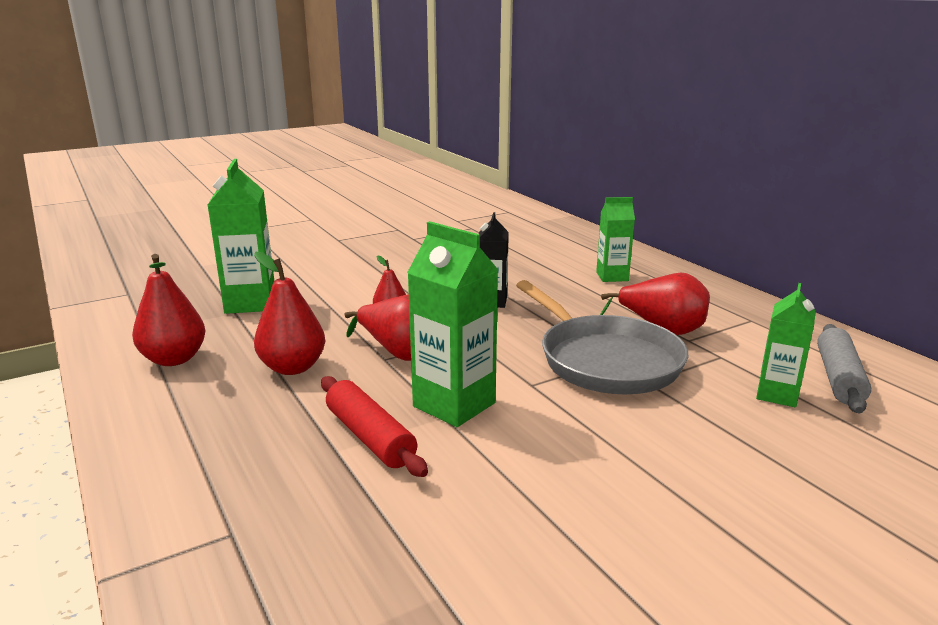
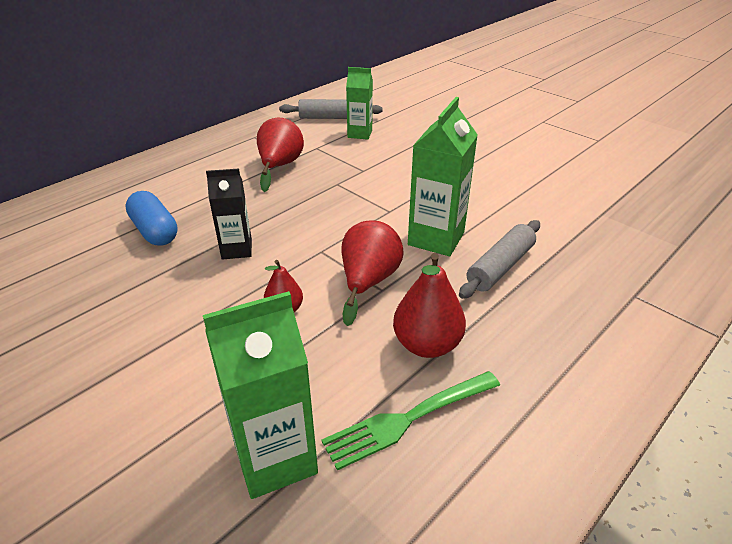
camera: 105 degrees left, 15 degrees up
(174, 359) = (459, 459): red pear -> none
(228, 347) = (409, 418): none -> green fork
(370, 437) = (500, 267): red rolling pin -> grey rolling pin
(538, 273) = (155, 231): none -> blue capsule
(605, 360) = (339, 186): grey pan -> none
(612, 276) = (166, 190): green carton -> none

